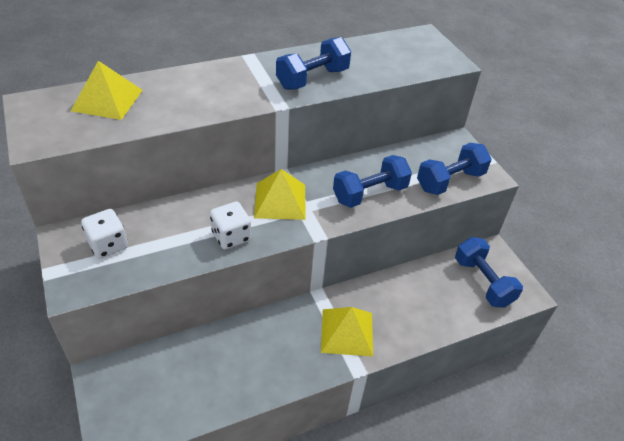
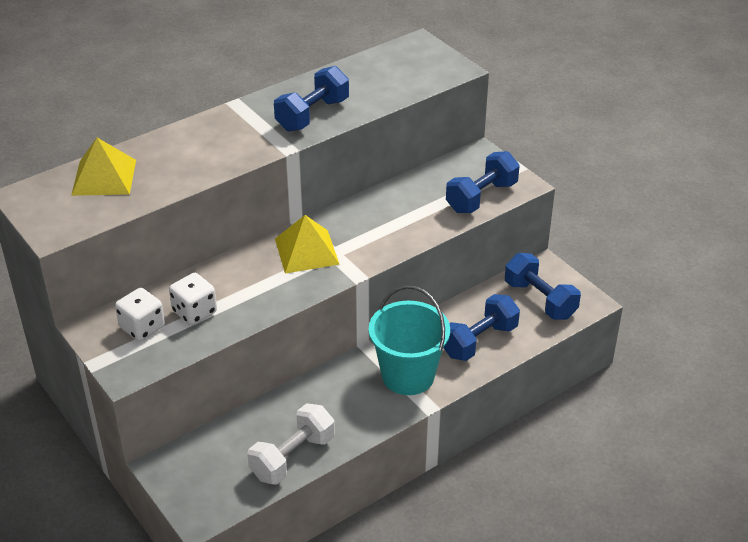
camera: 10 degrees left, 5 degrees down
(218, 395) = (292, 457): none -> white dumbbell
(231, 236) = (268, 295): white dice -> white dice (194, 312)
(347, 332) = (408, 375): yellow pyramid -> turquoise bucket
(370, 194) = (399, 226): blue dumbbell -> blue dumbbell (479, 341)

